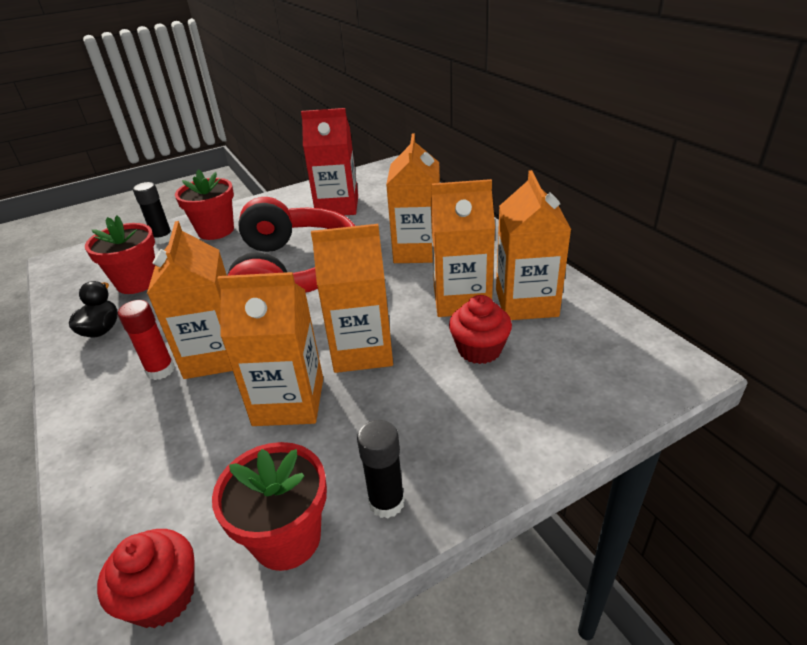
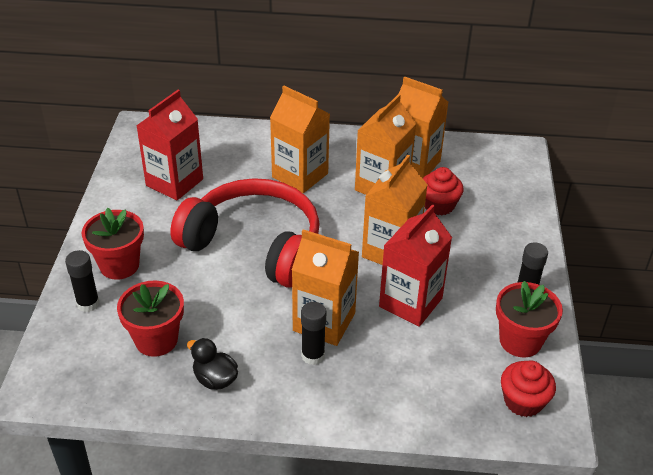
camera: 60 degrees left, 5 degrees up
(160, 370) = (313, 355): red glue stick -> black glue stick
(289, 401) = (410, 302): orange carton -> red carton

